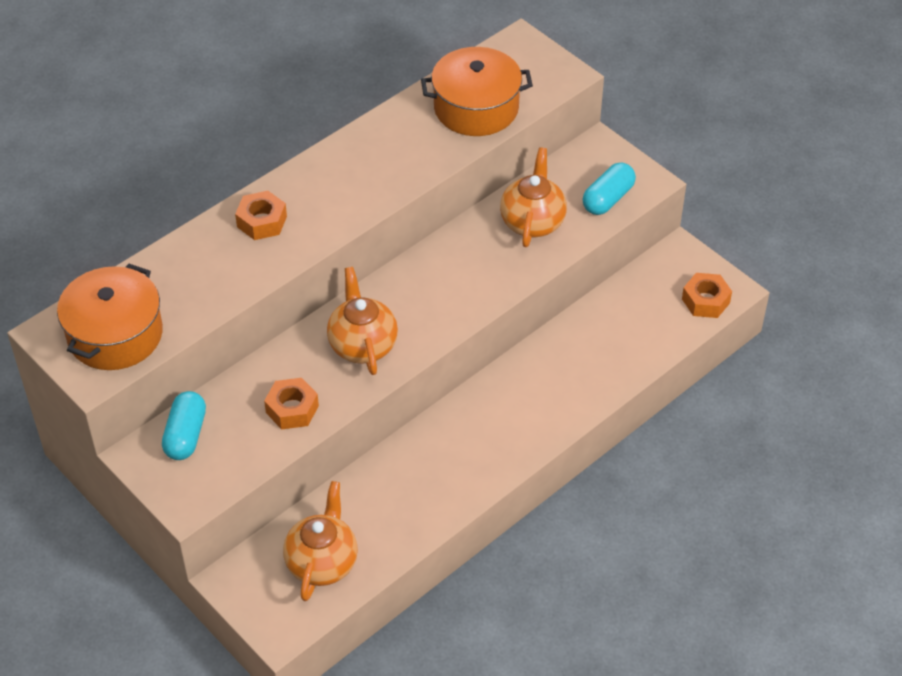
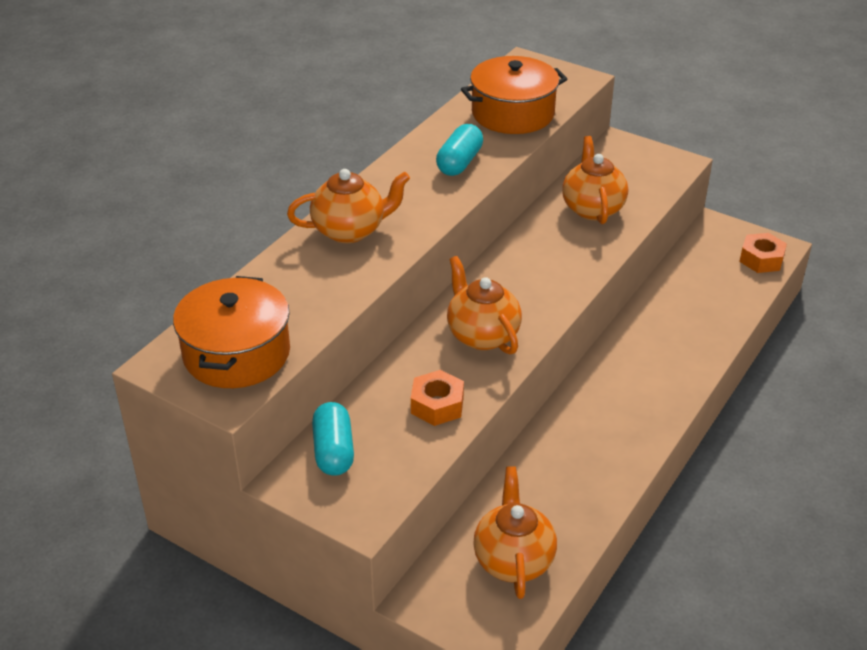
camera: 15 degrees left, 10 degrees down
(262, 221) = (350, 231): orange nut -> orange teapot
(608, 199) = (651, 180): turquoise capsule -> turquoise capsule (459, 162)

